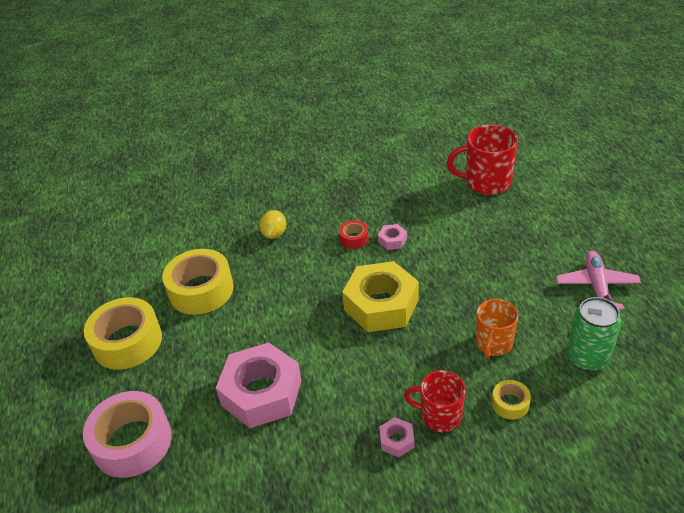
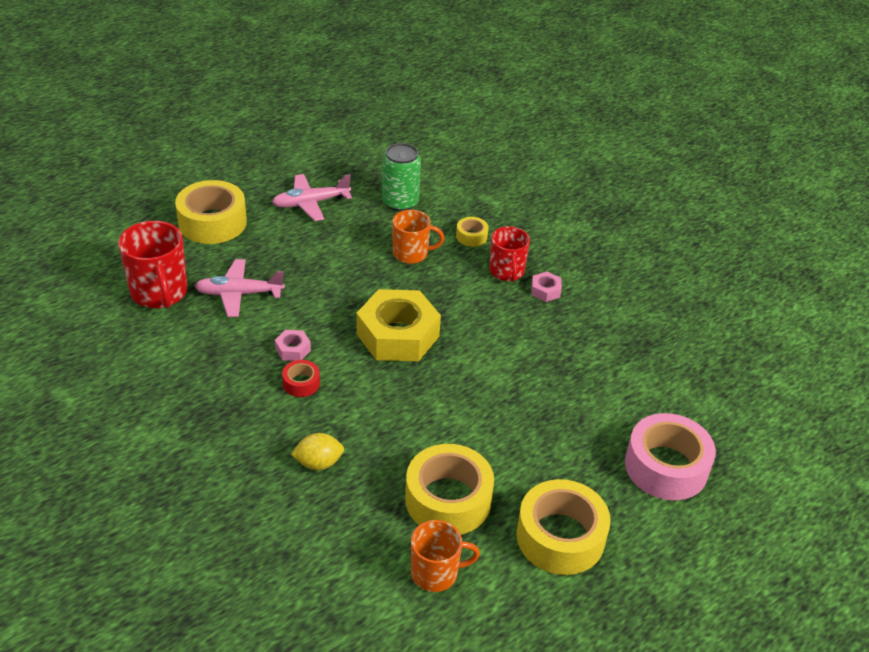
camera: 120 degrees left, 0 degrees up
(152, 269) = (436, 573): none -> orange mug
(261, 393) = (553, 390): pink nut -> none
(470, 221) = (239, 294): none -> pink plane
(575, 219) = (212, 222): none -> yellow tape

